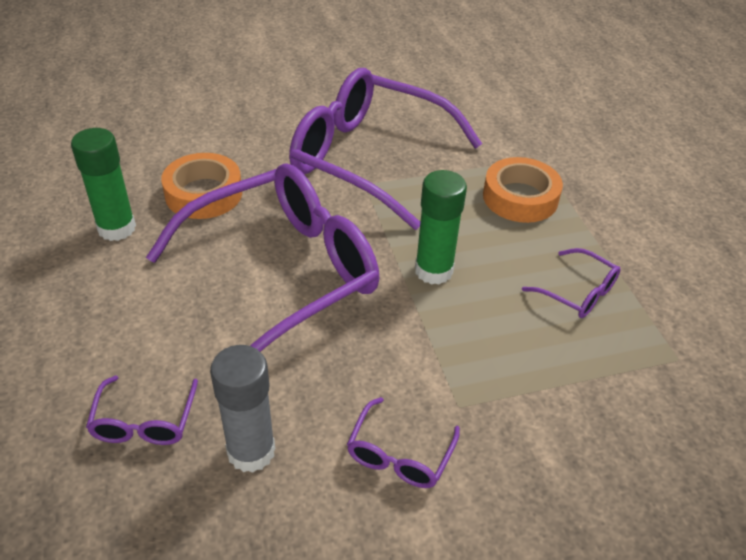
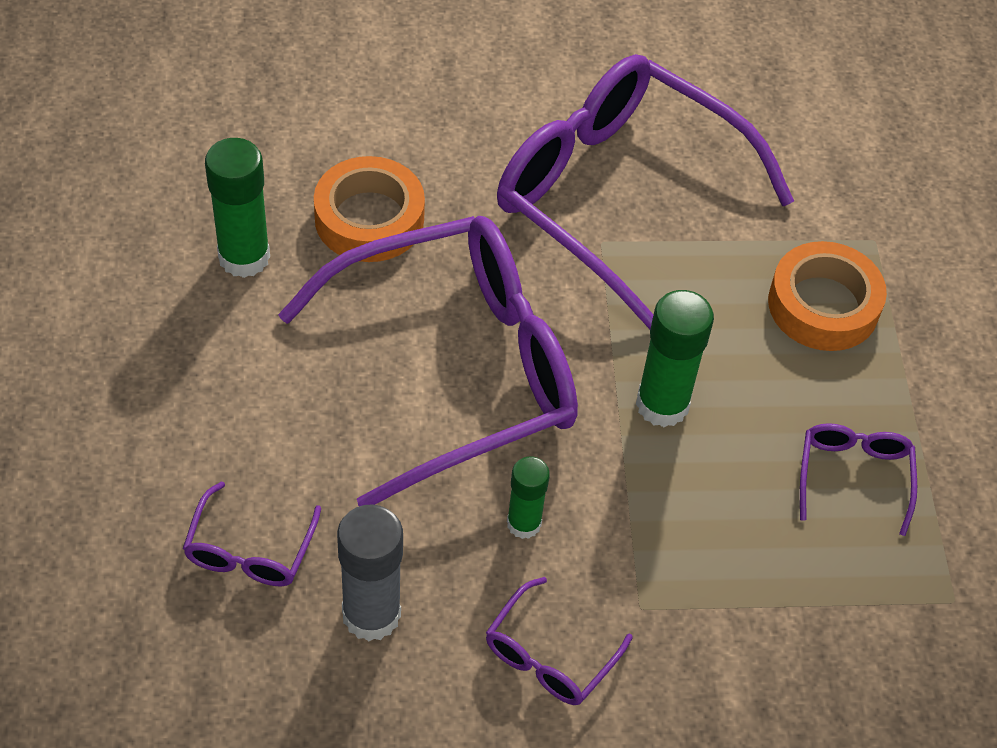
camera: 10 degrees right, 10 degrees up
(356, 364) = (524, 523): none -> green glue stick
(578, 292) = (853, 476): purple glasses -> purple glasses turned 135 degrees counterclockwise

